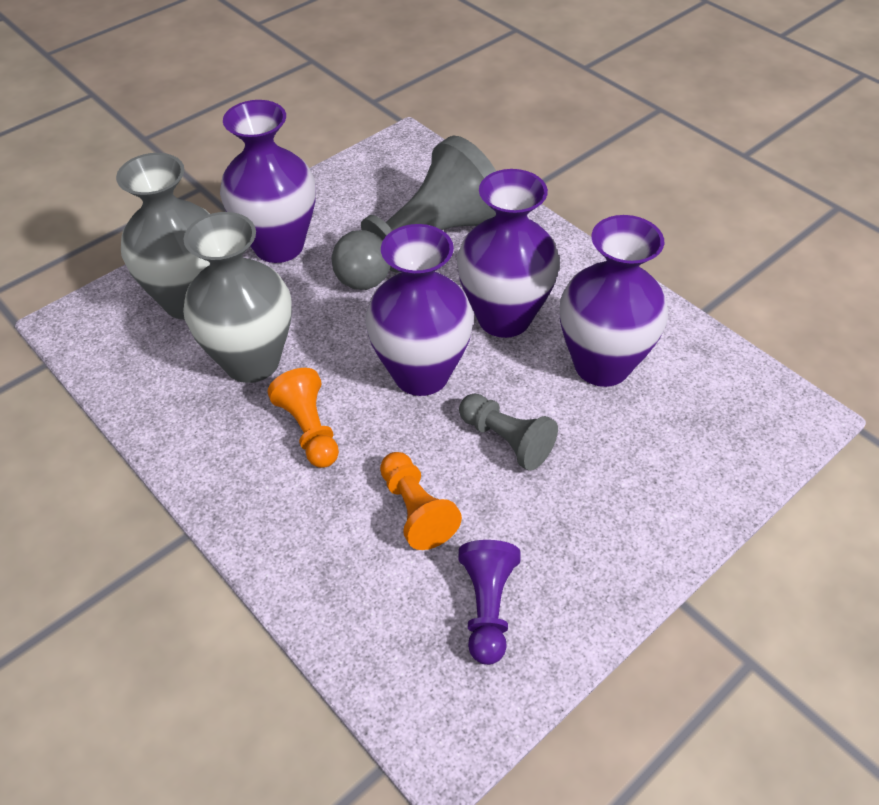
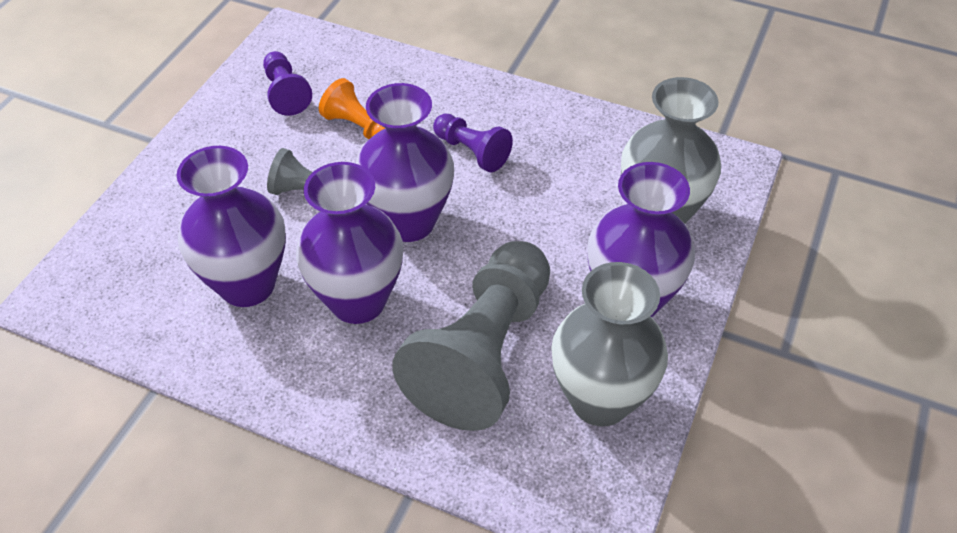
camera: 155 degrees right, 0 degrees up
(252, 361) = (558, 184): grey vase -> grey vase (600, 400)
(309, 429) = (472, 152): orange pawn -> purple pawn

